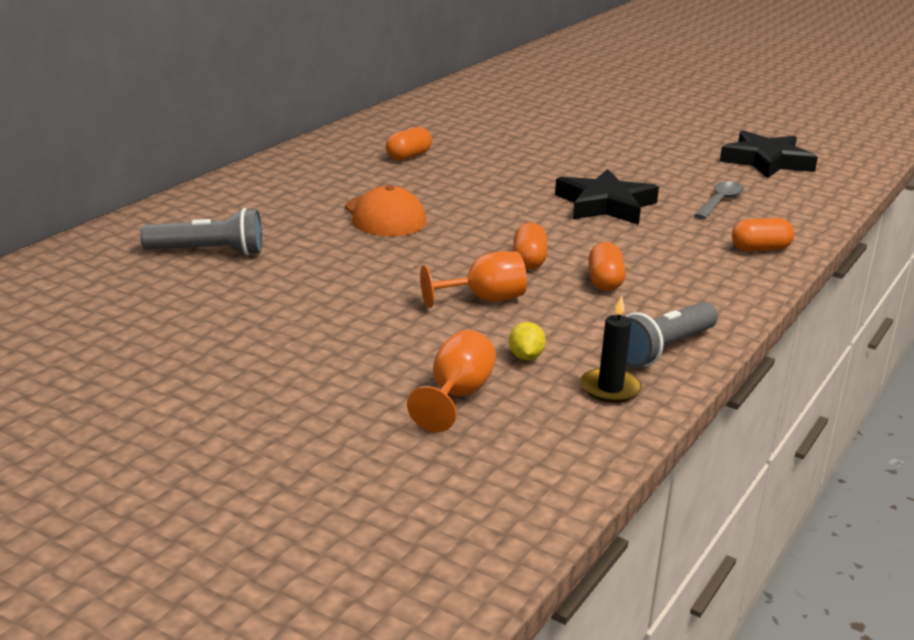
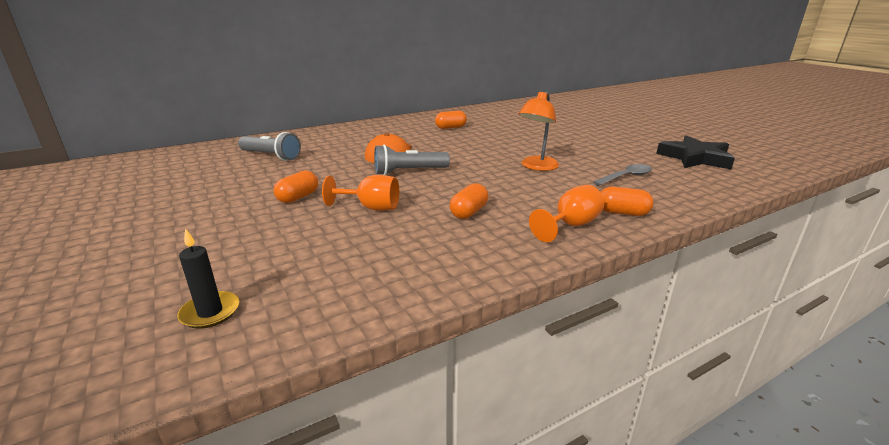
camera: 30 degrees right, 0 degrees up
(456, 396) = (249, 266): orange goblet -> orange goblet (570, 225)
(525, 357) = (337, 251): yellow lemon -> none
(529, 261) = (436, 190): orange capsule -> orange capsule (298, 197)
(605, 205) = (536, 167): black star -> orange lamp
(610, 389) = (358, 291): black candle -> black candle (210, 312)
(663, 349) = (444, 270): grey flashlight -> grey flashlight (408, 171)

